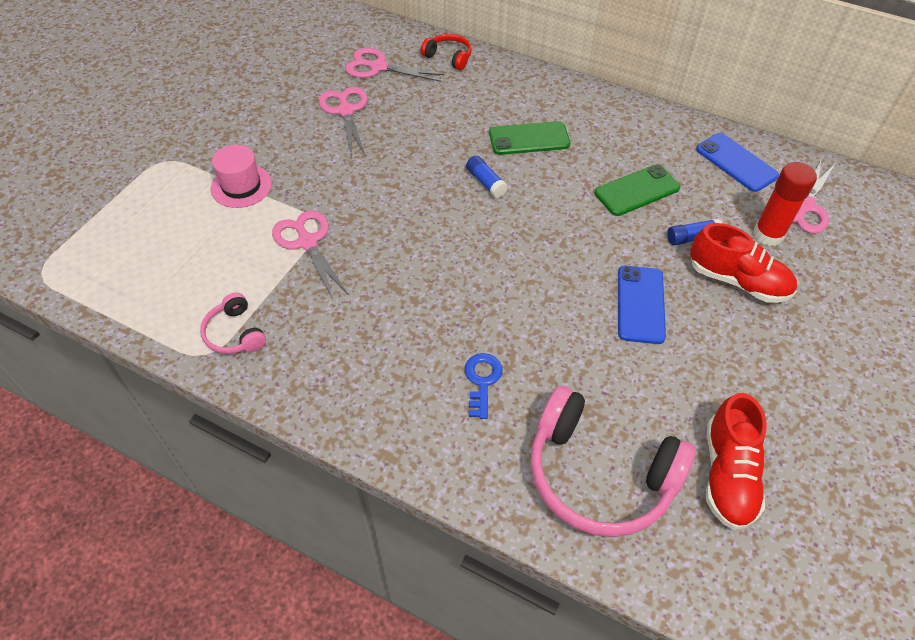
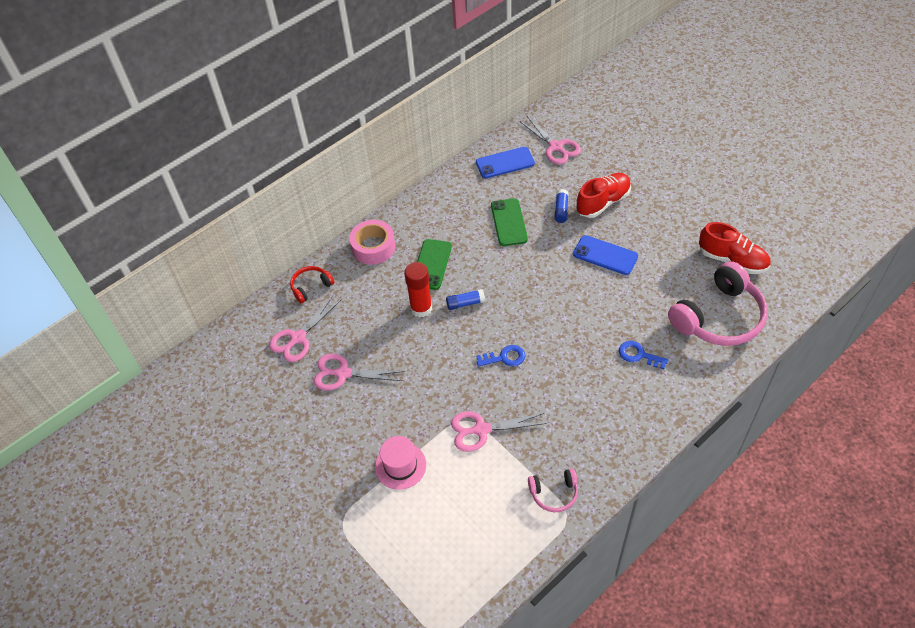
camera: 65 degrees left, 0 degrees up
(420, 238) = (504, 357): none -> blue key
(528, 86) = (373, 247): none -> pink tape
(768, 235) = (572, 173): red glue stick -> red glue stick (421, 308)

